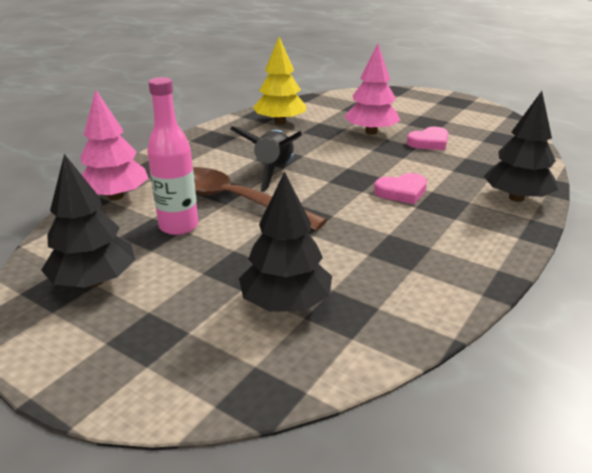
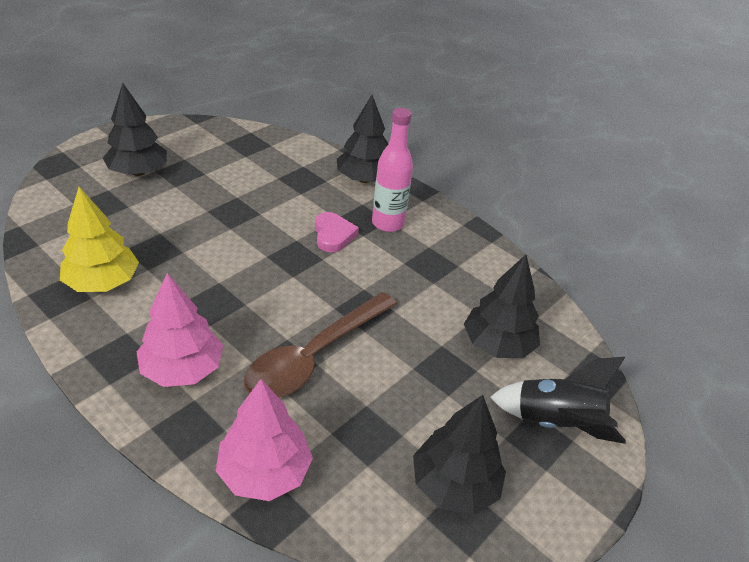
camera: 85 degrees left, 10 degrees up
(178, 226) = (359, 408): pink bottle -> pink bottle (388, 223)
(274, 172) = (254, 313): black rocket -> black rocket (556, 423)
(371, 132) = (182, 217): pink tree -> pink tree (182, 369)
(411, 111) = (138, 172): none -> black tree
(429, 142) = (232, 187): pink heart -> none

